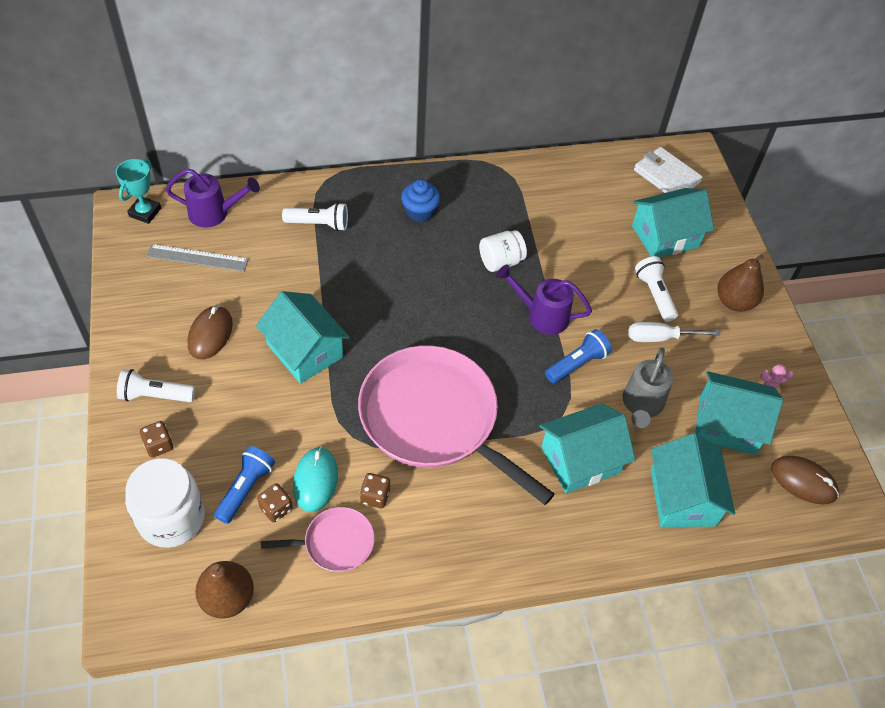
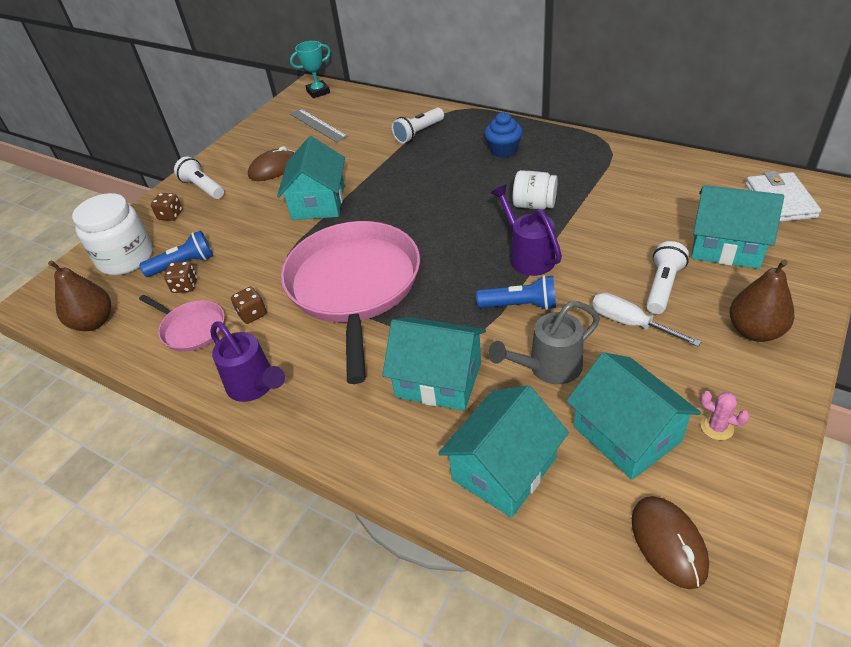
camera: 50 degrees right, 10 degrees down
(214, 213) = (358, 105): purple watering can -> purple watering can (255, 386)
(315, 480) = (228, 282): turquoise mouse -> none
(319, 224) = (418, 133): white flashlight -> white flashlight turned 90 degrees clockwise

